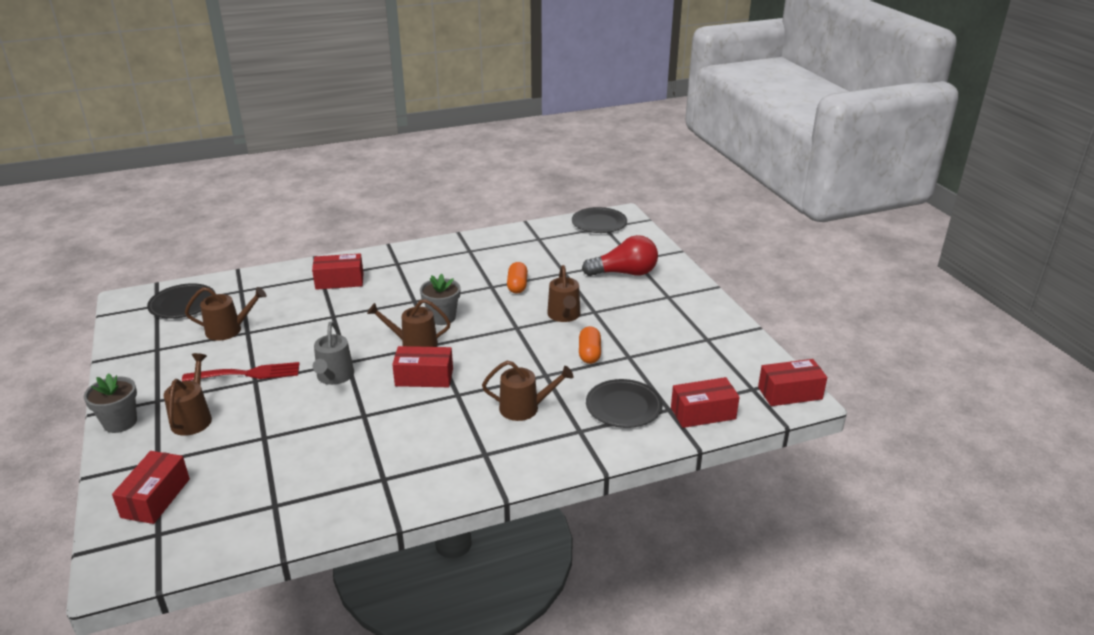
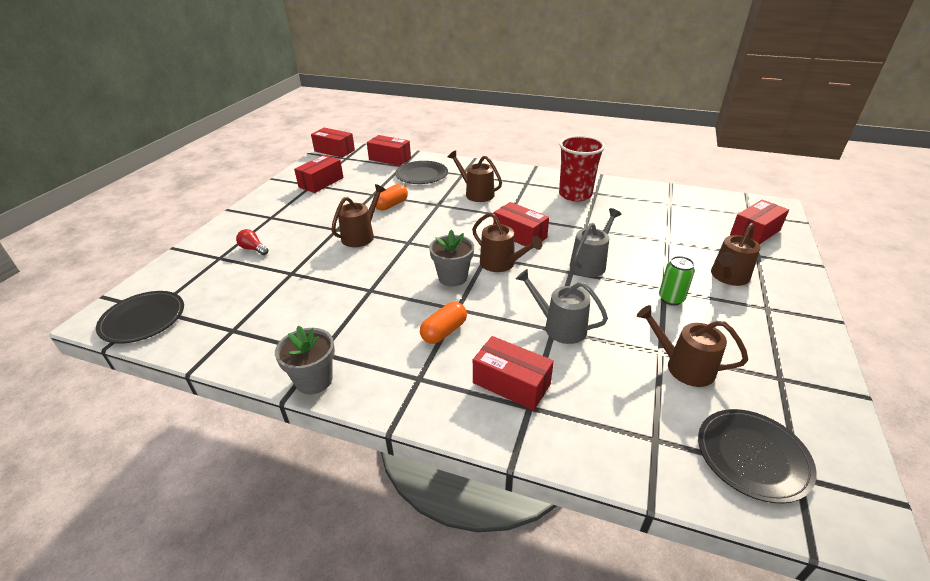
camera: 140 degrees left, 5 degrees up
(120, 422) = (802, 299): grey flower pot -> grey flower pot (314, 380)
(247, 374) = (671, 299): red fork -> green can
(329, 319) = (560, 327): none -> grey watering can
(407, 462) = (575, 195): none -> red cup
(517, 285) = (348, 279): orange capsule -> orange capsule (444, 331)
(624, 273) = (253, 249): red light bulb -> red light bulb, size x0.46
(704, 345) = (321, 182): none -> red box

